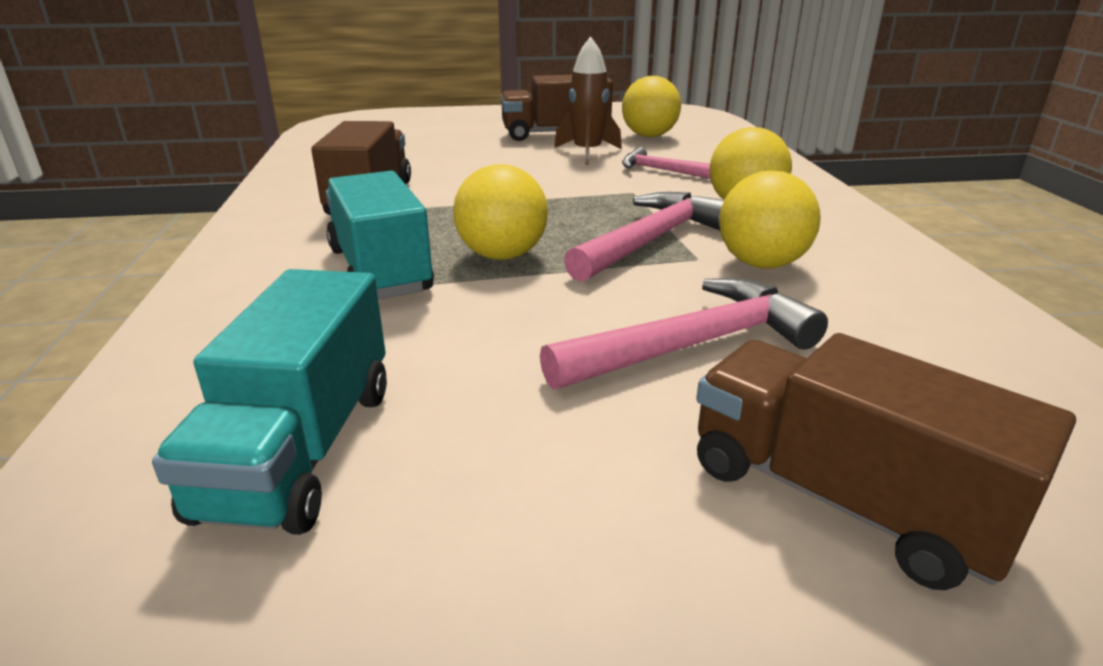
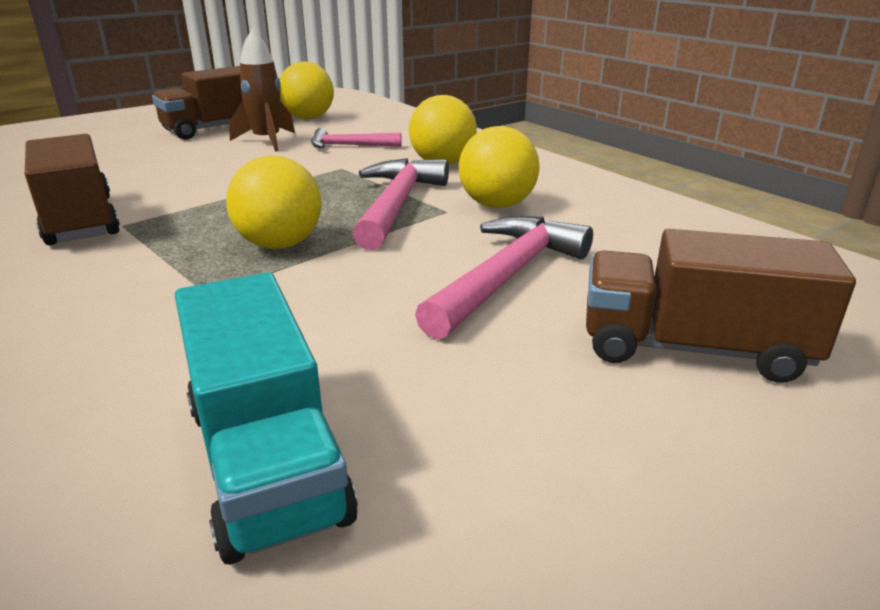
camera: 30 degrees left, 0 degrees up
(380, 270) = (169, 285): turquoise truck -> none

